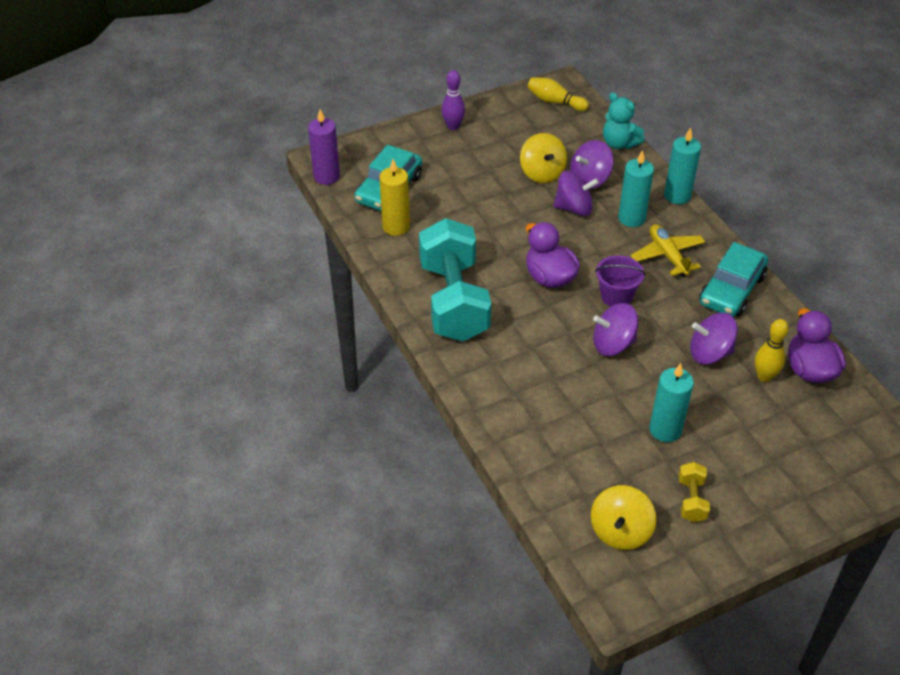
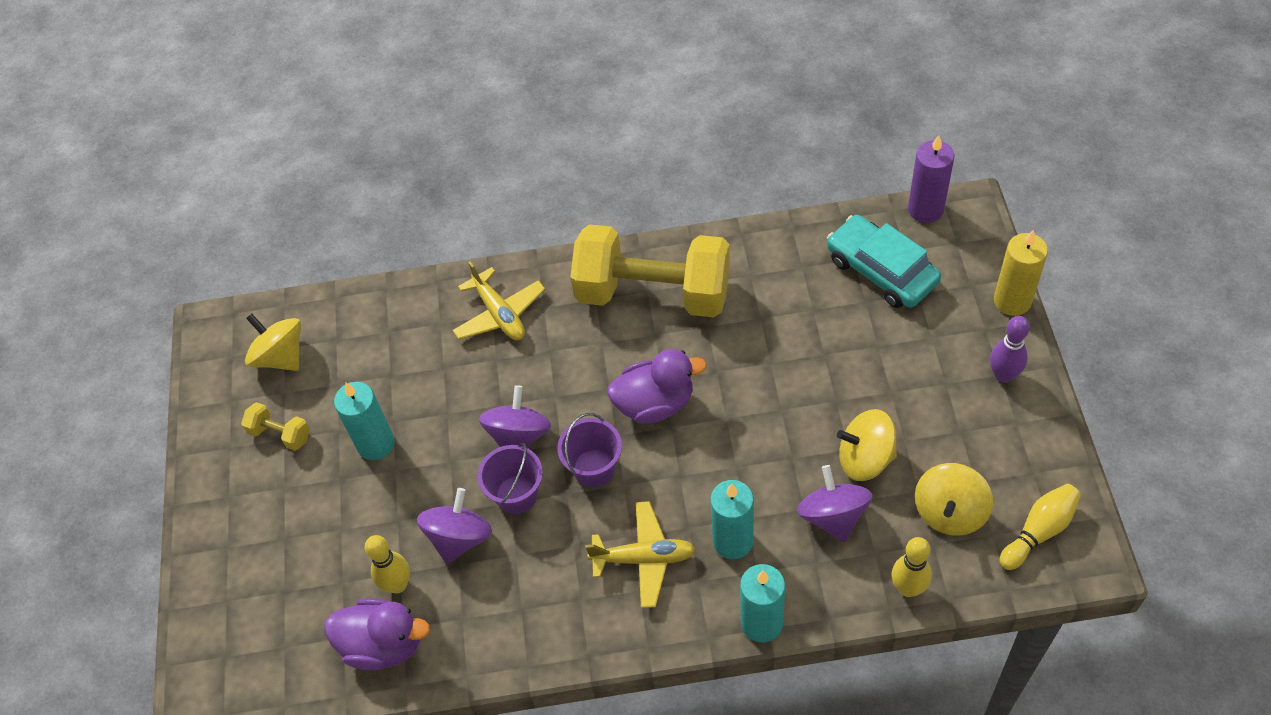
camera: 115 degrees right, 10 degrees up
(396, 227) = (804, 263): yellow candle -> yellow candle (1012, 301)
(454, 301) = (653, 293): turquoise dumbbell -> yellow dumbbell
(511, 388) = (499, 314): none -> yellow plane
(561, 135) = (949, 512): none -> yellow spinning top
(574, 208) = (777, 474): purple spinning top -> none
(619, 143) = (908, 588): turquoise teddy bear -> yellow bowling pin
(659, 332) = (516, 494): none -> purple bucket
(731, 290) = (551, 613): turquoise car -> none

